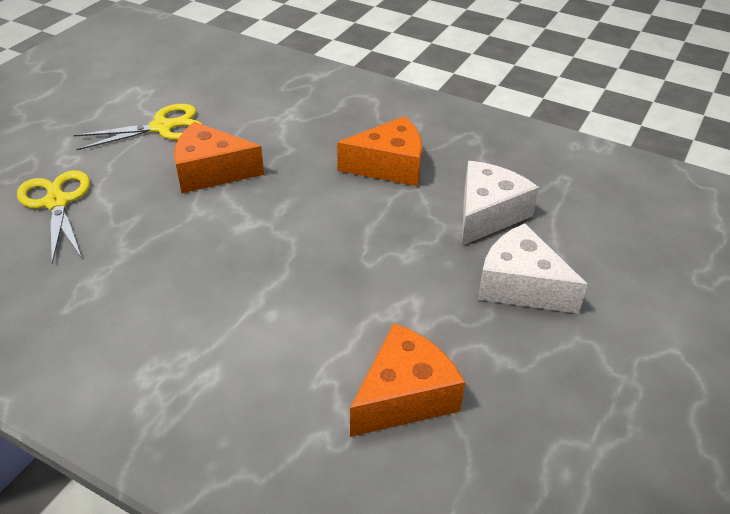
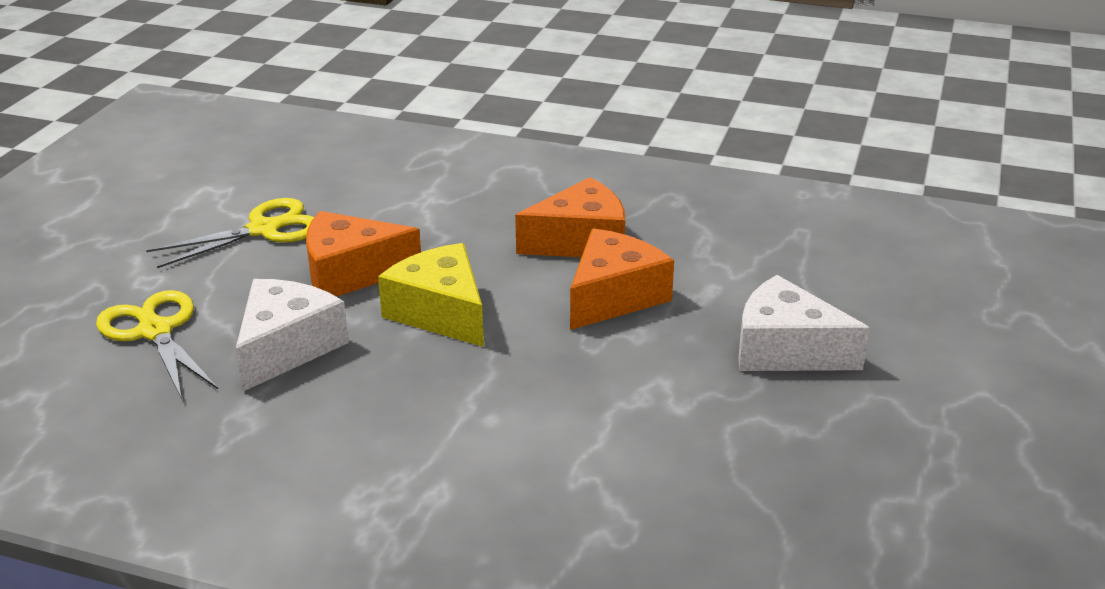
camera: 10 degrees left, 10 degrees down
(265, 214) = (440, 312): none -> yellow cheese
(404, 396) = (685, 480): orange cheese -> orange cheese (614, 296)
(488, 214) = (721, 279): white cheese -> white cheese (286, 347)

